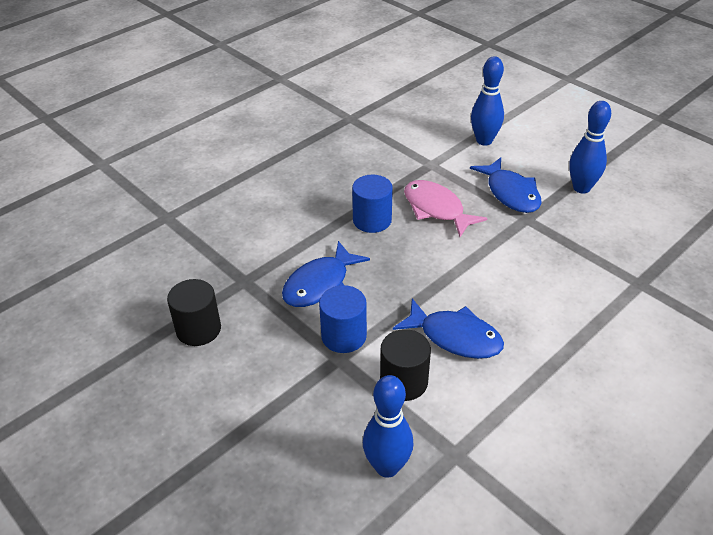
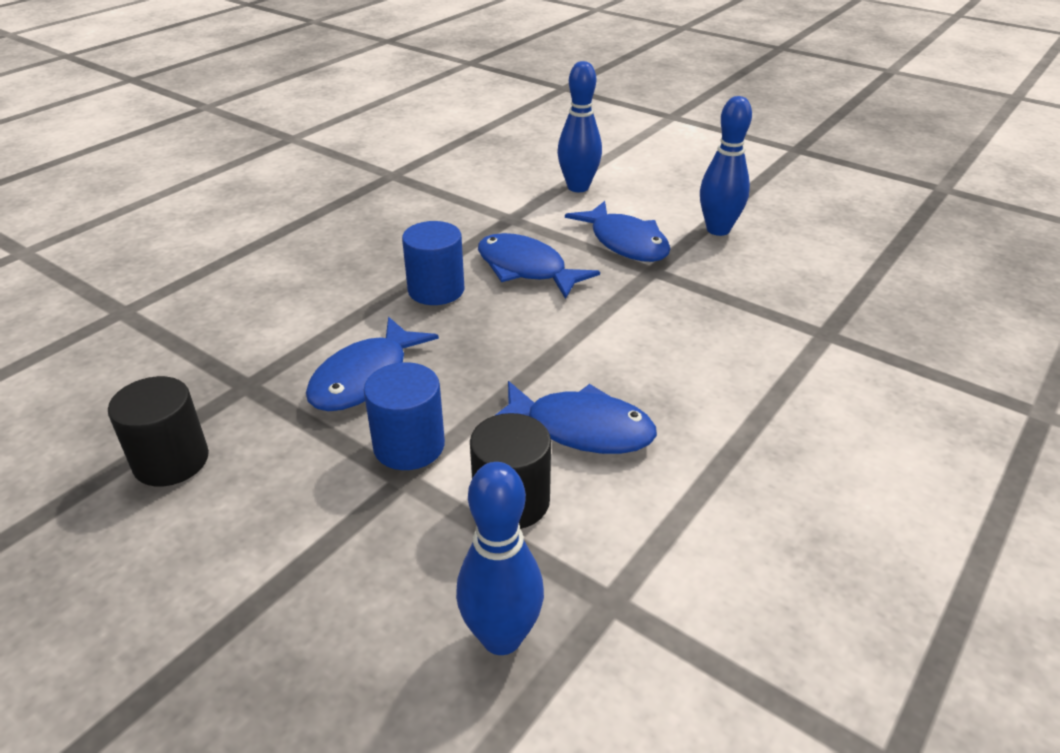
camera: 10 degrees left, 5 degrees down
(436, 209) = (526, 269): pink fish -> blue fish

